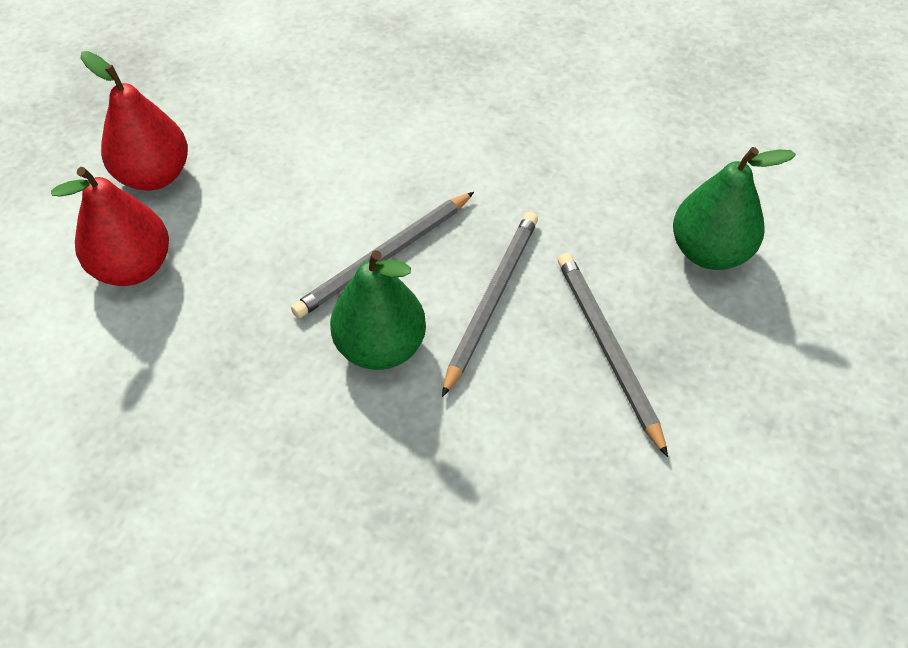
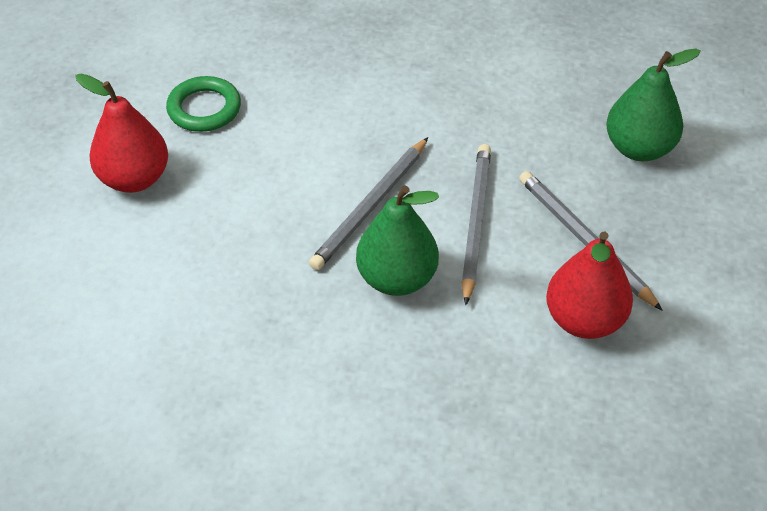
camera: 15 degrees left, 5 degrees down
(133, 267) = (150, 259): red pear -> red pear (584, 320)
(255, 114) = (204, 109): none -> green ring

